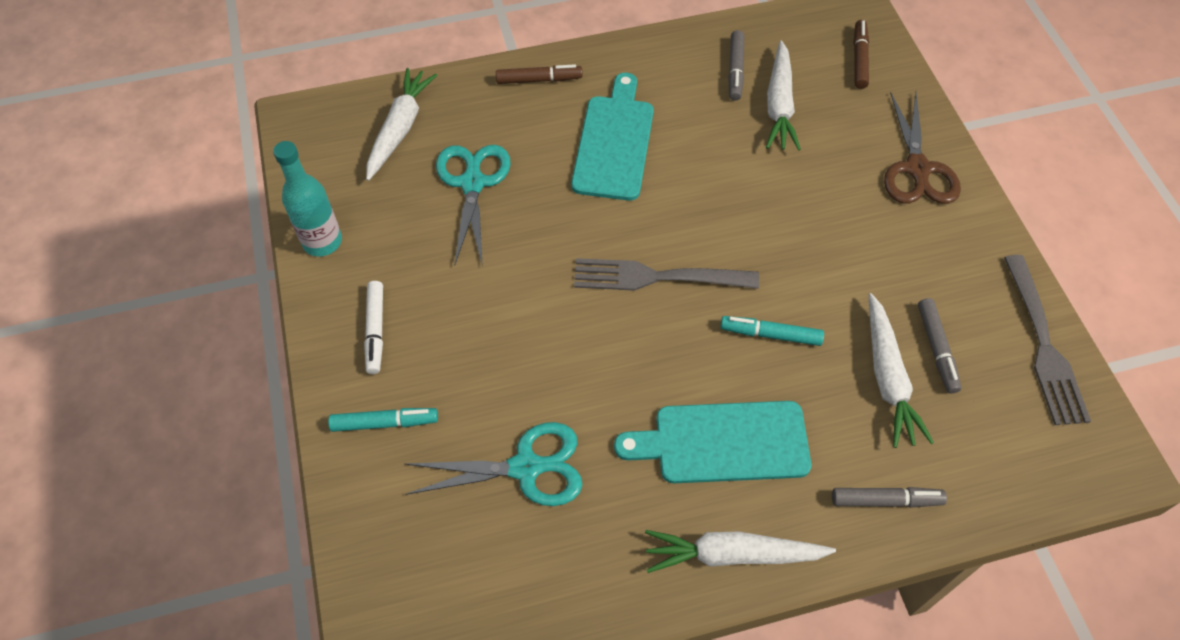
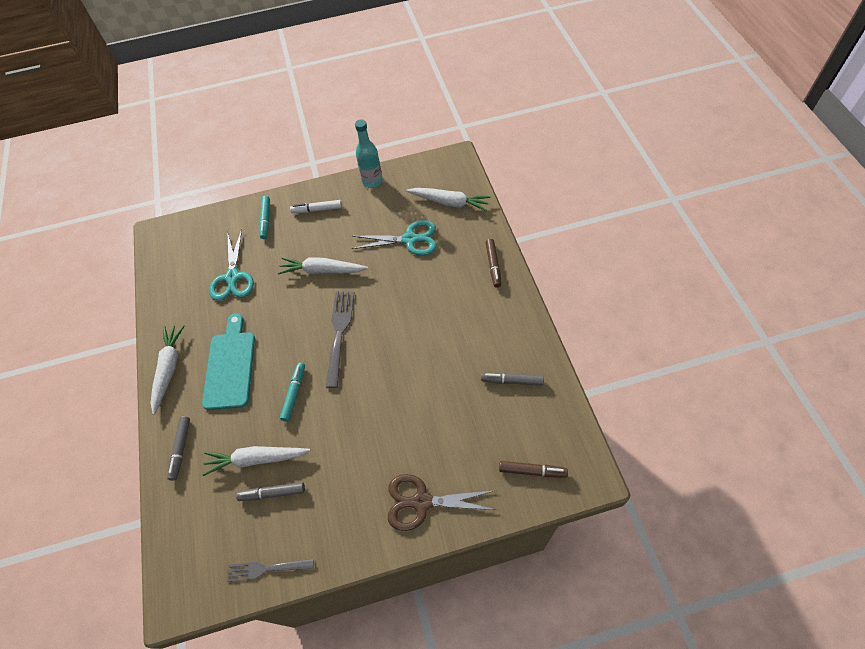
camera: 95 degrees right, 0 degrees up
(614, 142) = (442, 308): turquoise cutting board -> none
(779, 105) = (480, 409): white carrot -> white carrot (322, 270)
(1042, 344) = (267, 568): grey fork -> grey fork, size x0.66

